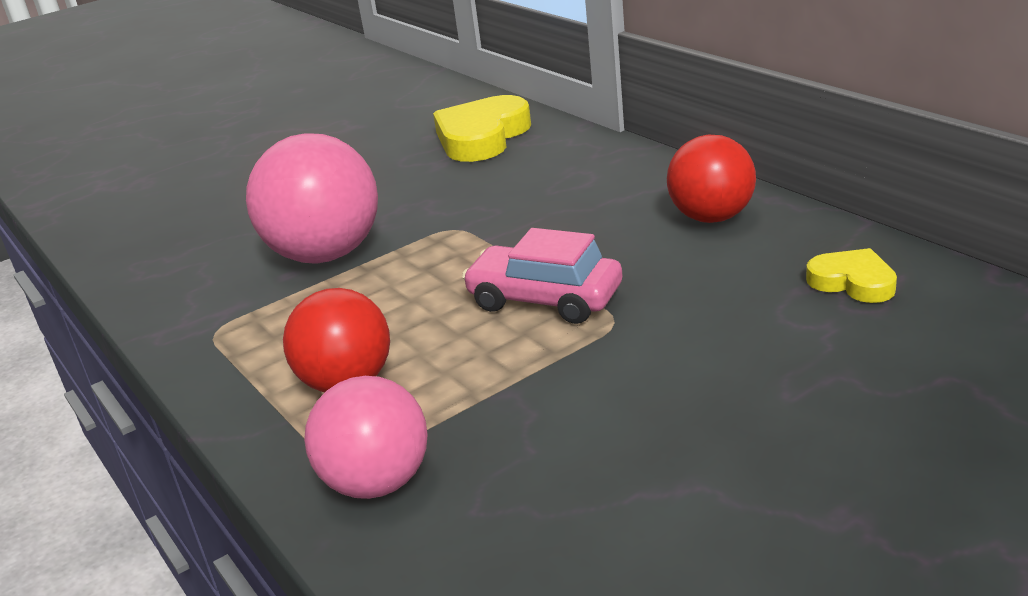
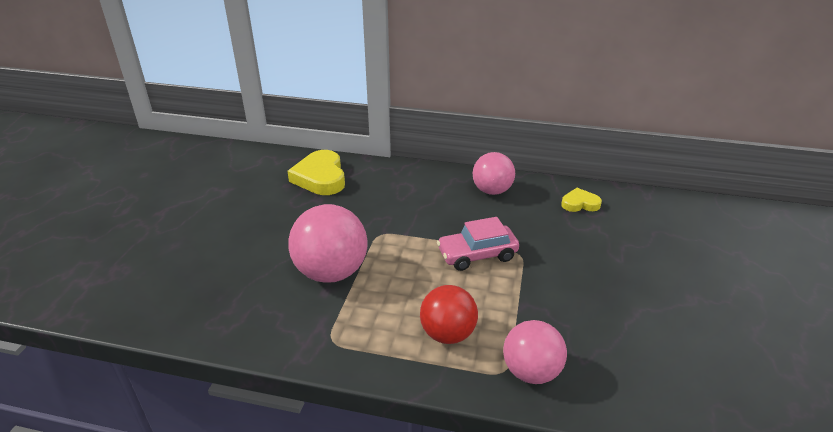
camera: 45 degrees left, 5 degrees up
(711, 217) = (492, 191): red ball -> pink ball

